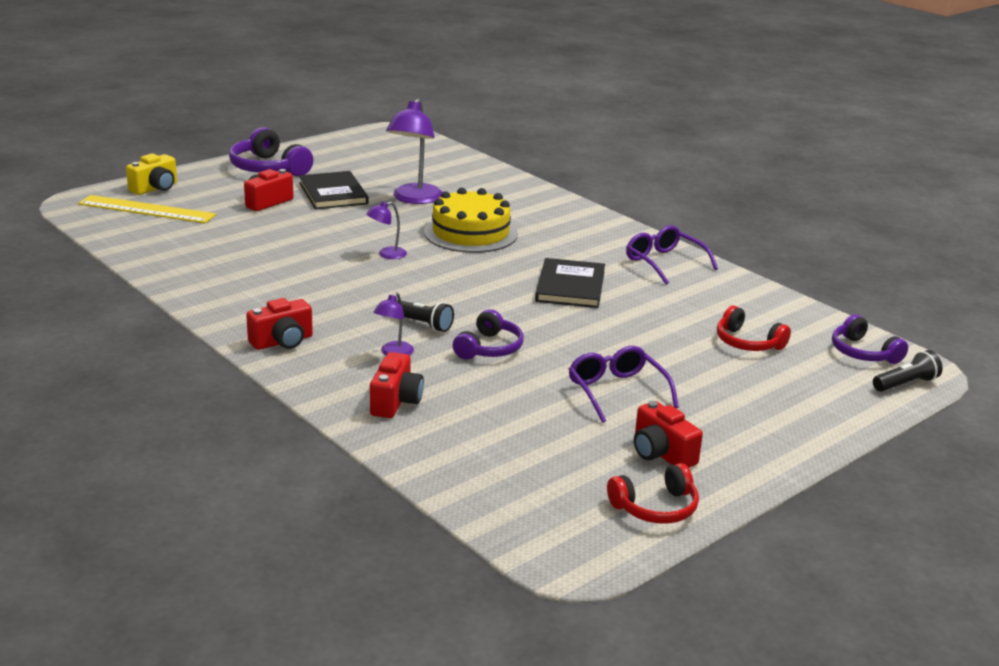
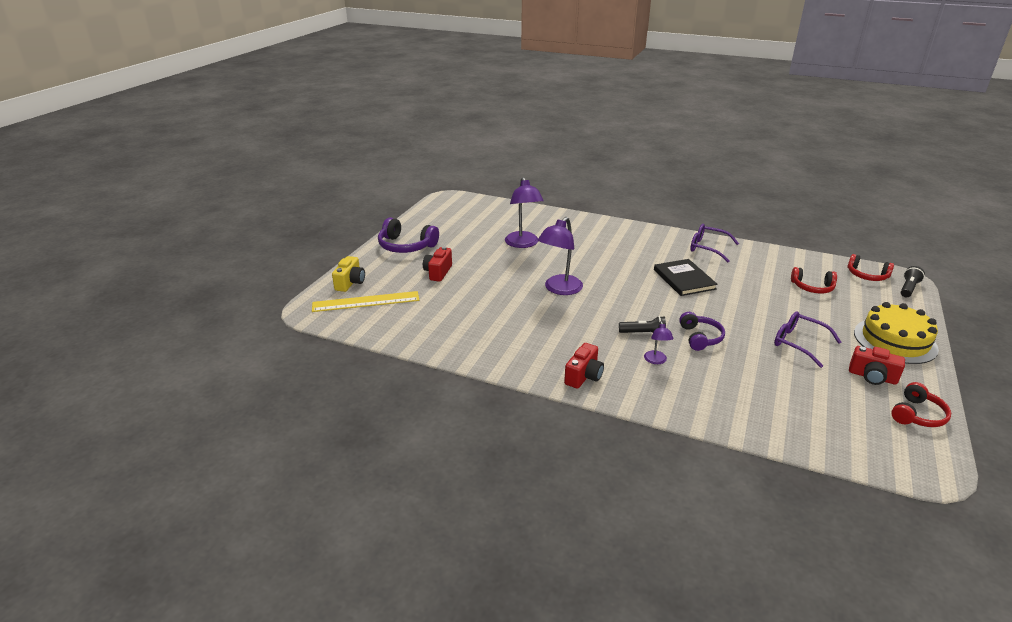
camera: 25 degrees left, 5 degrees up
(333, 193) = (470, 253): black book -> none
(387, 254) = (559, 289): purple lamp -> purple lamp, size x1.99
(396, 402) = (703, 396): red camera -> none
(470, 233) = (585, 259): yellow cake -> yellow cake (895, 341)
(863, 353) = (867, 275): purple headphones -> red headphones

